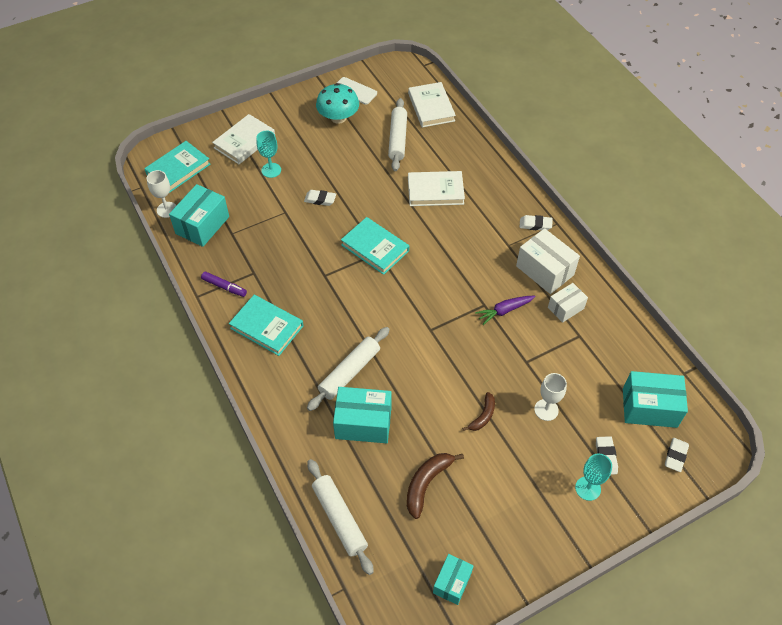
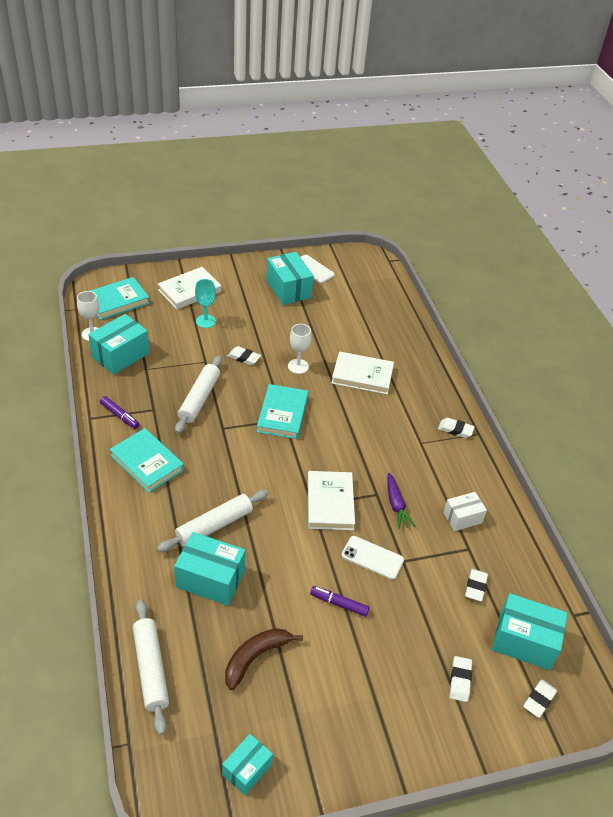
camera: 10 degrees right, 10 degrees down
(338, 117) = (288, 289): turquoise mushroom -> turquoise box
(375, 248) = (282, 414): turquoise book -> turquoise book turned 45 degrees clockwise
(397, 139) = (340, 320): white rolling pin -> white rolling pin (199, 399)
(431, 107) = (384, 299): white book -> white book (330, 503)
(483, 416) = (339, 604): brown banana -> purple marker
(499, 366) = (372, 558): none -> white phone
(504, 311) = (396, 505): purple carrot -> purple carrot turned 90 degrees counterclockwise
(545, 270) = (451, 476): white box -> none
(546, 410) = (409, 615): white goblet -> white goblet (298, 366)
(588, 488) = (429, 709): turquoise goblet -> none
(595, 369) = (475, 587): none -> white eraser

